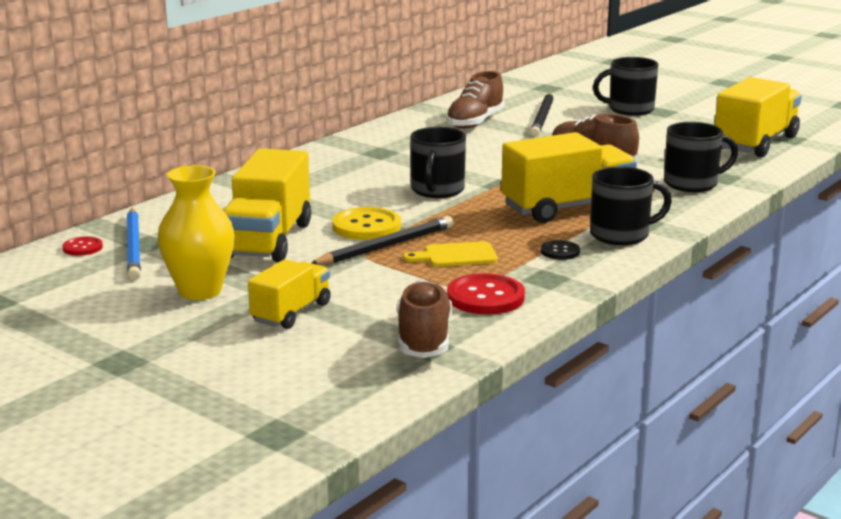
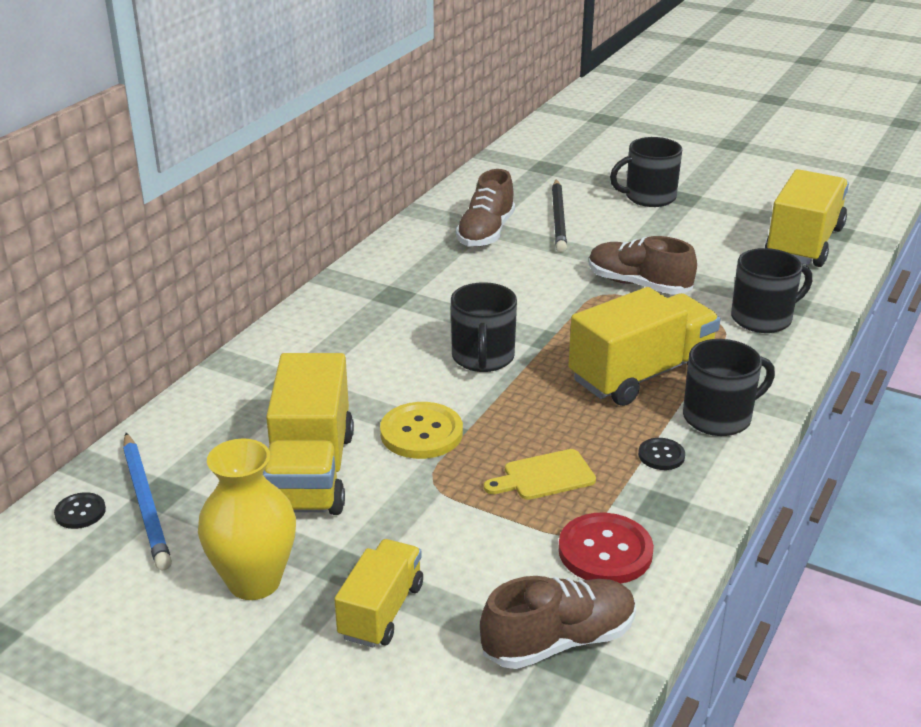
camera: 10 degrees left, 10 degrees up
(82, 248) = (80, 512): red button -> black button
(386, 246) = (456, 468): black pencil -> none
(424, 338) = (559, 641): brown shoe -> brown shoe turned 75 degrees clockwise

